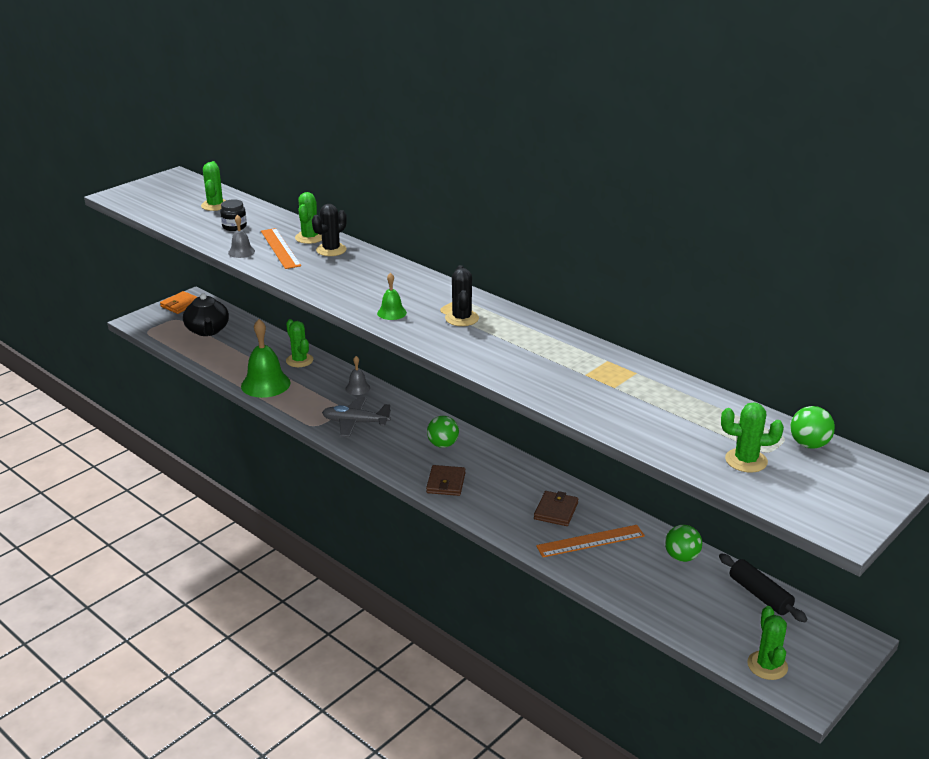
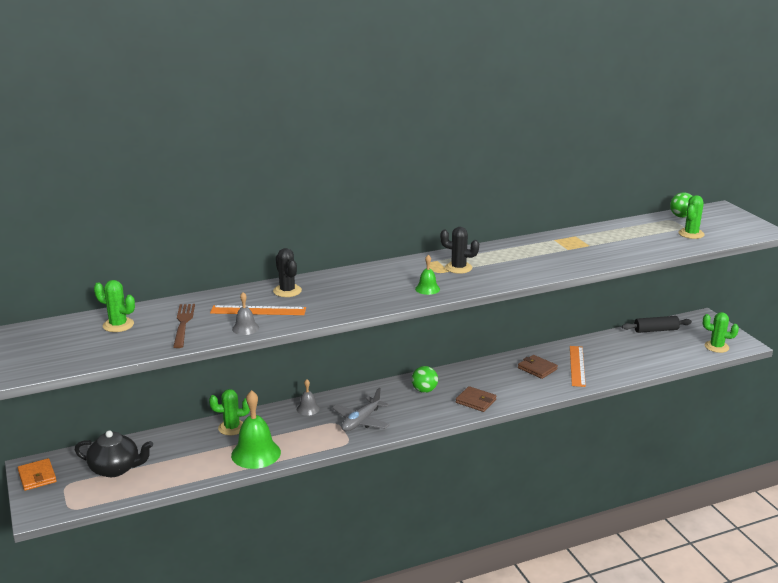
camera: 65 degrees left, 5 degrees down
(234, 226) = (183, 323): black jar -> brown fork
(310, 237) = (251, 295): green cactus -> none
(681, 557) = (609, 342): green ball -> none

